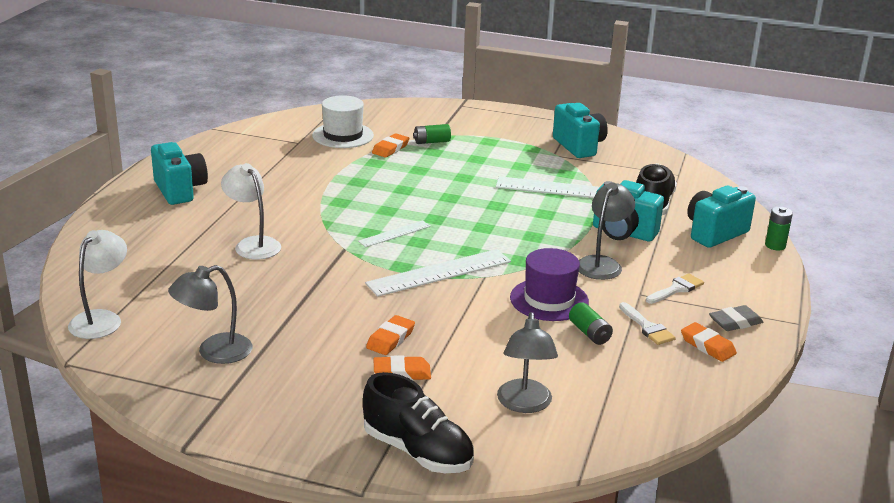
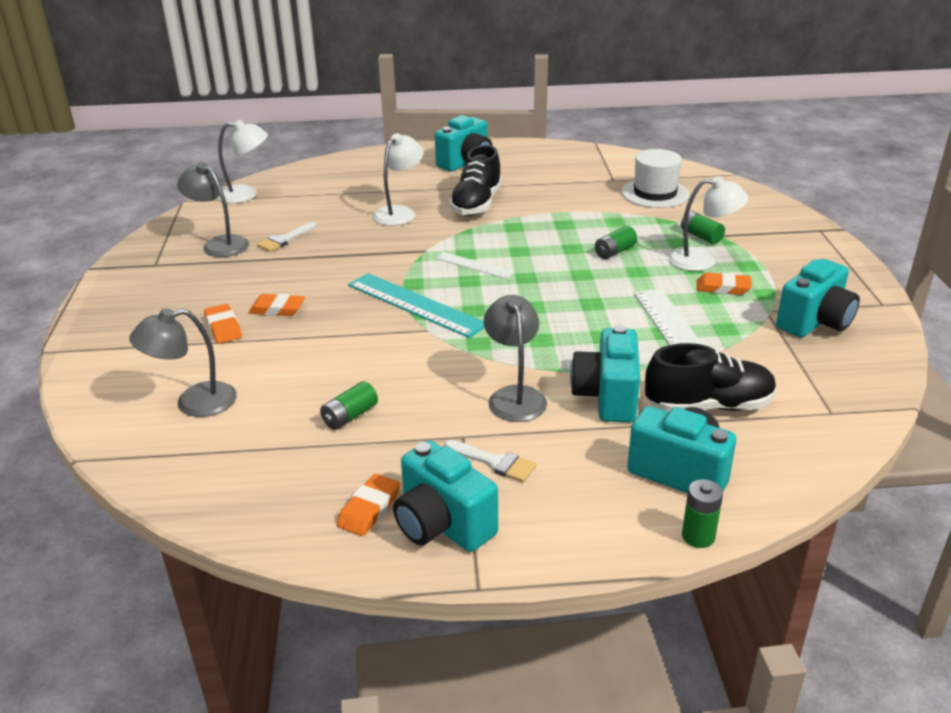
camera: 70 degrees right, 5 degrees up
(390, 149) = (656, 221): orange eraser -> orange eraser (723, 288)
(418, 451) = (102, 363): black shoe -> black shoe (476, 204)
(426, 176) = (615, 252): none -> green battery
(439, 272) = (416, 304): white ruler -> turquoise ruler
(468, 152) = (702, 260): none -> white lamp
(549, 300) = (405, 377): purple hat -> none
(602, 263) = (515, 396): grey lamp -> grey lamp turned 105 degrees counterclockwise
(647, 327) = (387, 454): white brush -> white brush (285, 239)
(735, 322) = (442, 525): grey eraser -> turquoise camera

